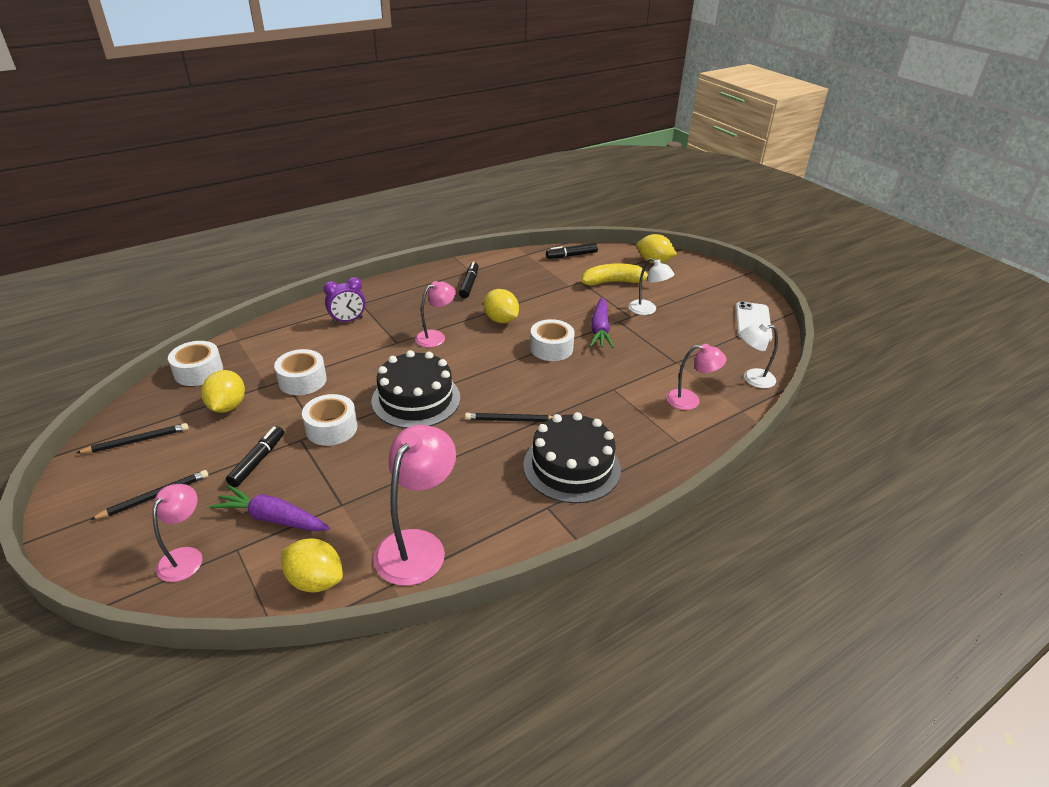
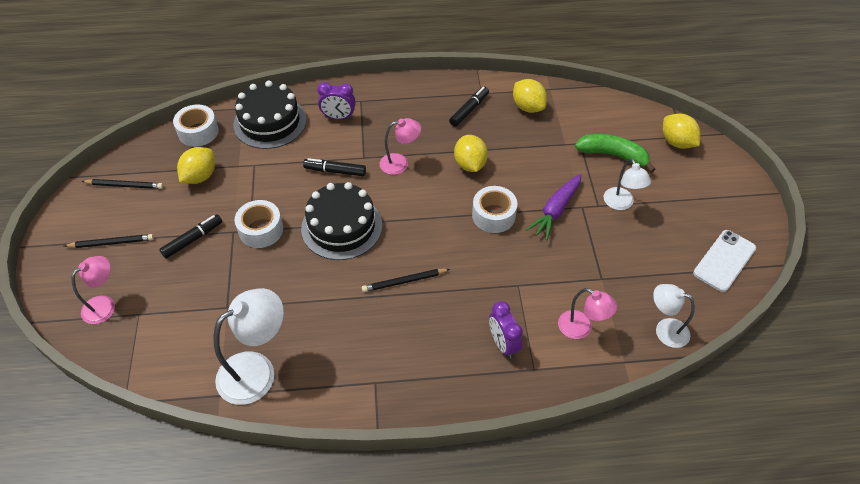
camera: 30 degrees right, 15 degrees up
(273, 518) = (175, 298): purple carrot -> none
(302, 380) = (267, 171): white tape -> none
(315, 580) = (172, 366): yellow lemon -> yellow lemon (528, 107)
(417, 545) = (257, 370): pink lamp -> white lamp
(511, 420) = (404, 281): black pencil -> black pencil turned 45 degrees counterclockwise
(571, 255) = (594, 105): black marker -> black marker (335, 171)
(571, 467) = (422, 352): black cake -> black cake (270, 122)
(613, 282) = (613, 155): yellow banana -> green banana
(637, 434) = (503, 344): none -> purple clock

